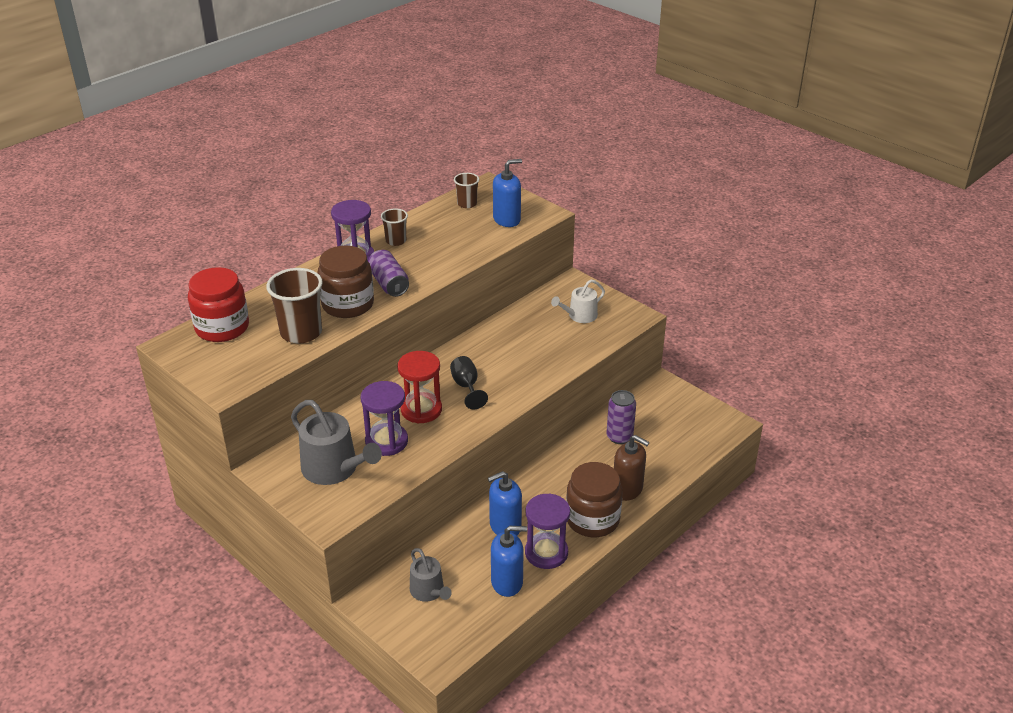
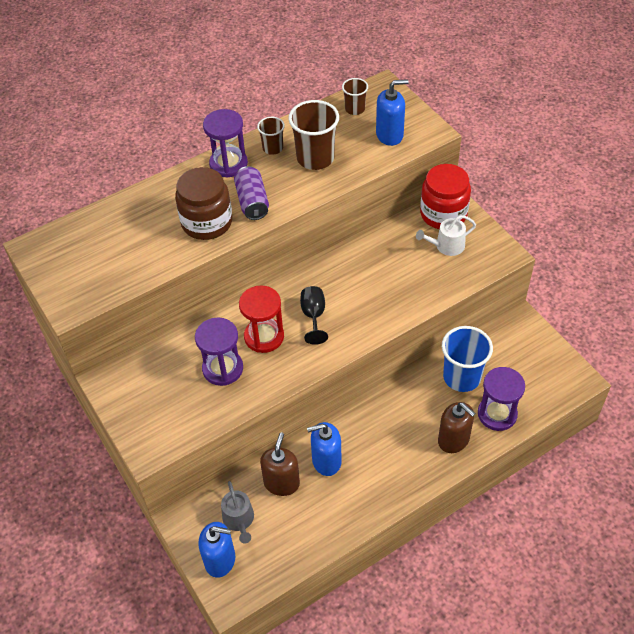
camera: 15 degrees right, 15 degrees up
(222, 327) = (84, 233): red jar -> red jar (443, 214)
(301, 332) = (155, 251): brown cup -> brown cup (315, 158)
(334, 469) = (167, 392): grey watering can -> none
(464, 552) = (281, 483): none -> brown soap dispenser
(507, 582) = (313, 524): blue soap dispenser -> blue soap dispenser (220, 560)
(546, 553) = (357, 498): purple hourglass -> purple hourglass (497, 414)
(592, 519) = (411, 468): brown jar -> none
(619, 437) = (462, 377): purple can -> blue cup

